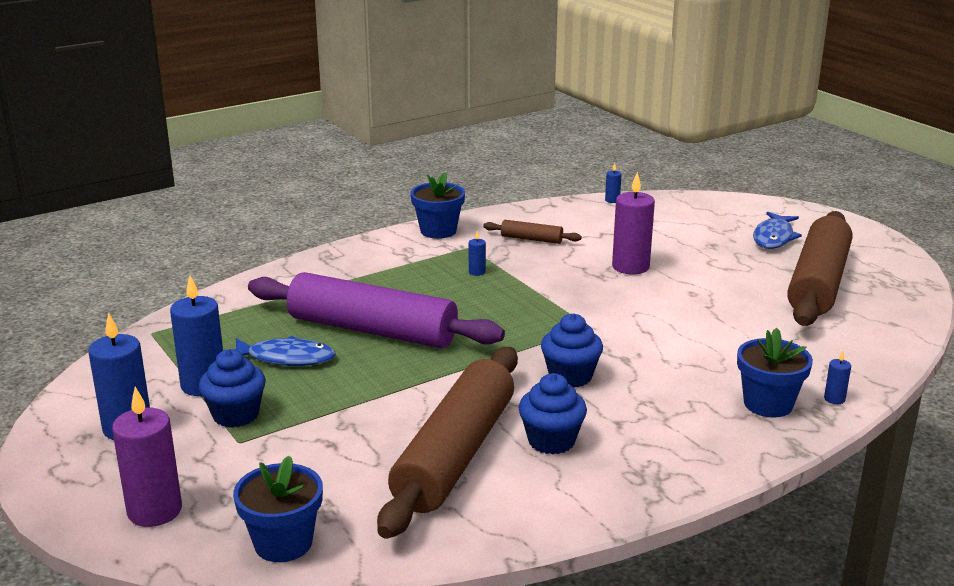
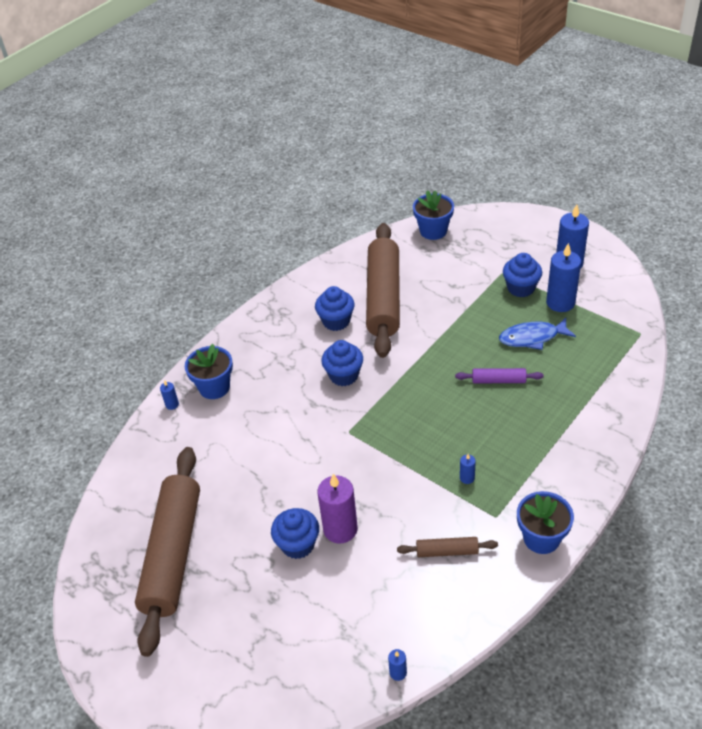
camera: 165 degrees right, 20 degrees up
(154, 511) = (504, 228): purple candle -> none
(372, 330) = (498, 380): purple rolling pin -> purple rolling pin, size x0.42
(679, 266) = (298, 544): none -> blue cupcake
(774, 237) = (212, 635): blue fish -> none

